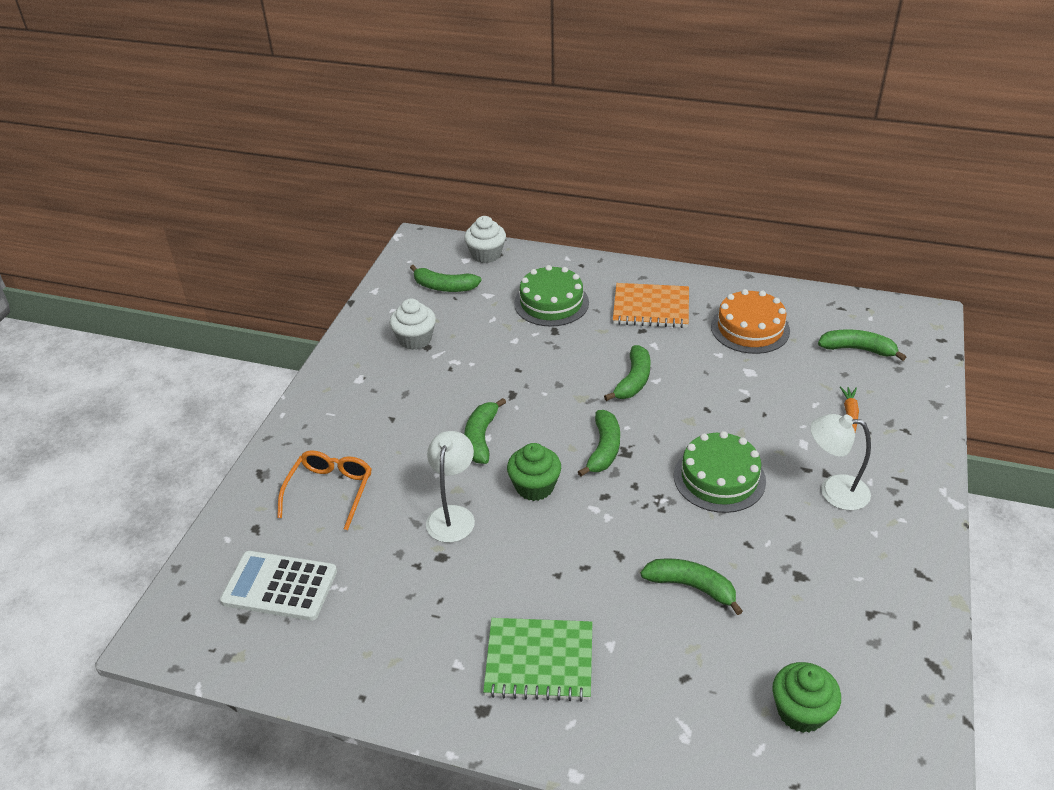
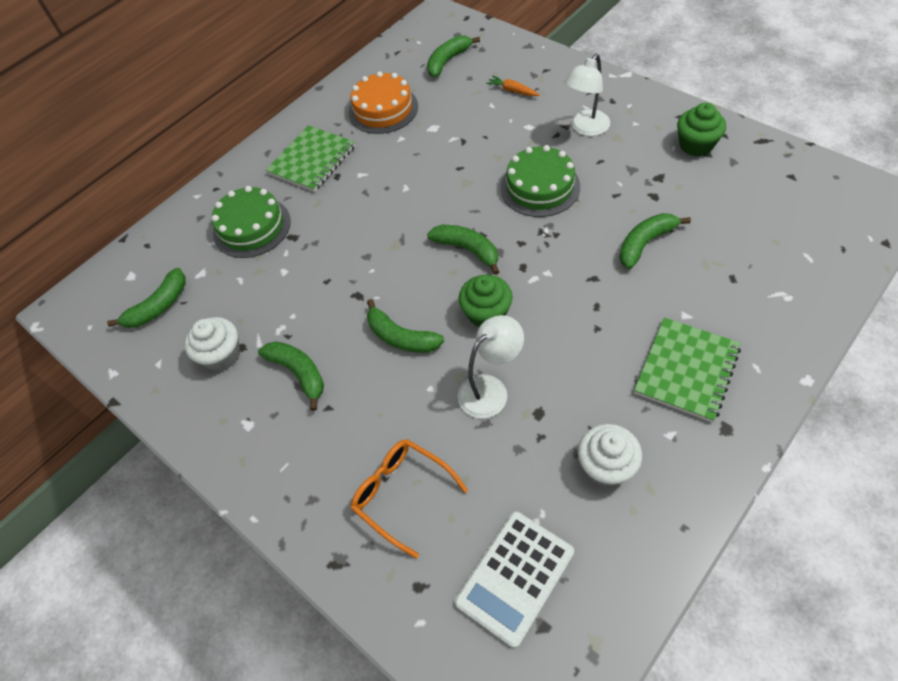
camera: 60 degrees left, 15 degrees up
(453, 515) = (490, 389): white lamp -> white lamp turned 105 degrees clockwise
(486, 255) = (137, 256): white cupcake -> white cupcake (606, 466)
(633, 381) = (396, 202): green banana -> green banana (299, 373)
(651, 308) = (312, 160): orange notebook -> green notebook
(801, 711) = (781, 222): green cupcake -> green cupcake (696, 145)

